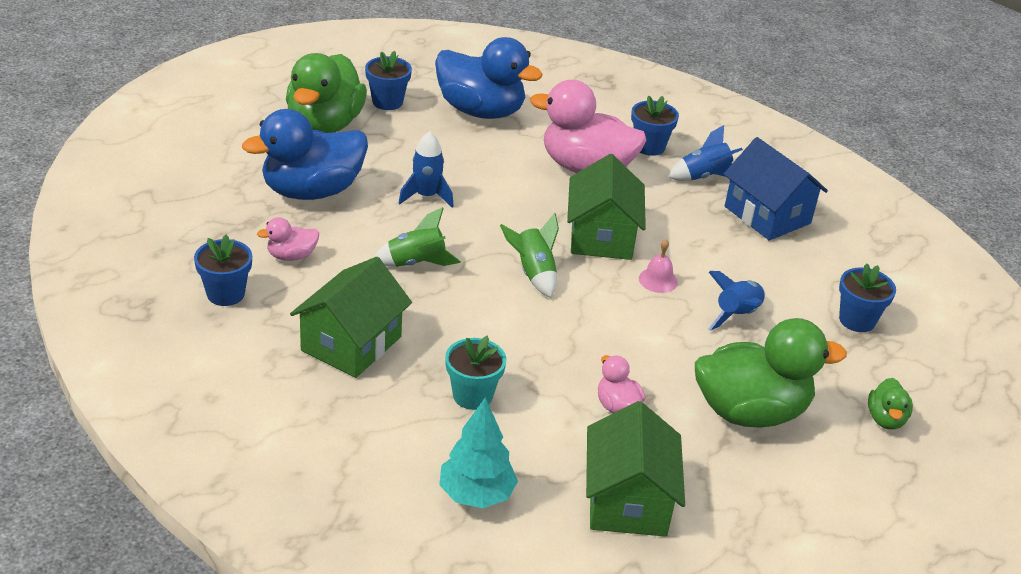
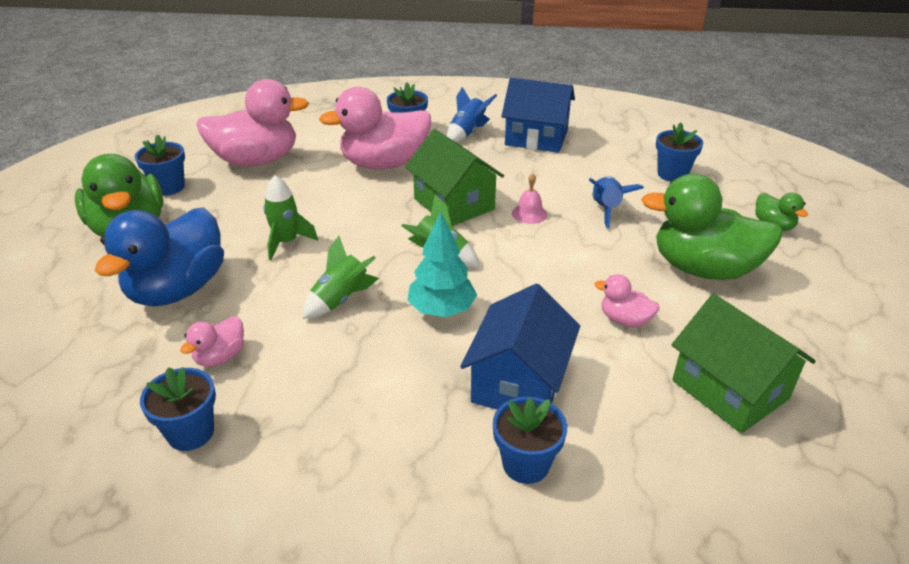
camera: 35 degrees left, 0 degrees up
(351, 343) = (367, 403): green house -> none
(409, 445) = (526, 464): none -> blue flower pot
(426, 196) = (286, 242): blue rocket -> green rocket
(472, 395) = (519, 382): turquoise flower pot -> blue house
(476, 495) = (631, 469): turquoise tree -> turquoise tree (441, 310)
(481, 111) = (256, 160): blue duck -> pink duck
(750, 412) = (703, 269): green duck -> green duck turned 120 degrees counterclockwise

